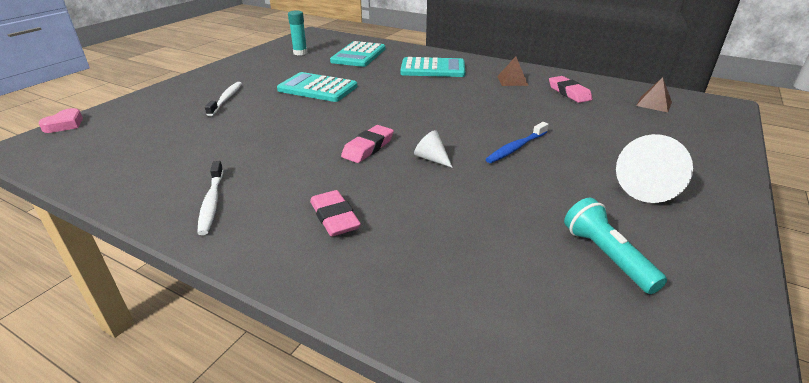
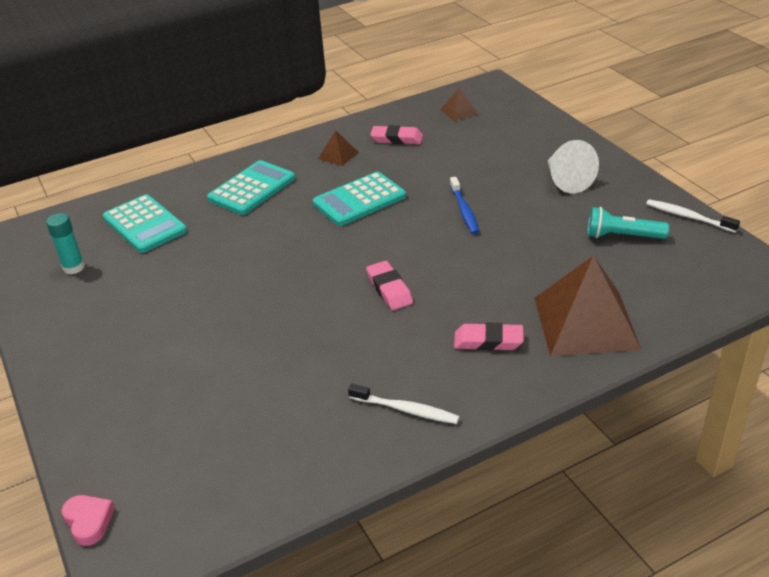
camera: 55 degrees left, 5 degrees up
(226, 99) = (163, 362): white toothbrush -> white toothbrush (688, 217)
(317, 88) = (213, 283): turquoise calculator -> turquoise calculator (359, 200)
(415, 274) = (585, 322): none -> brown pyramid
(431, 158) = (442, 260): white cone -> none

